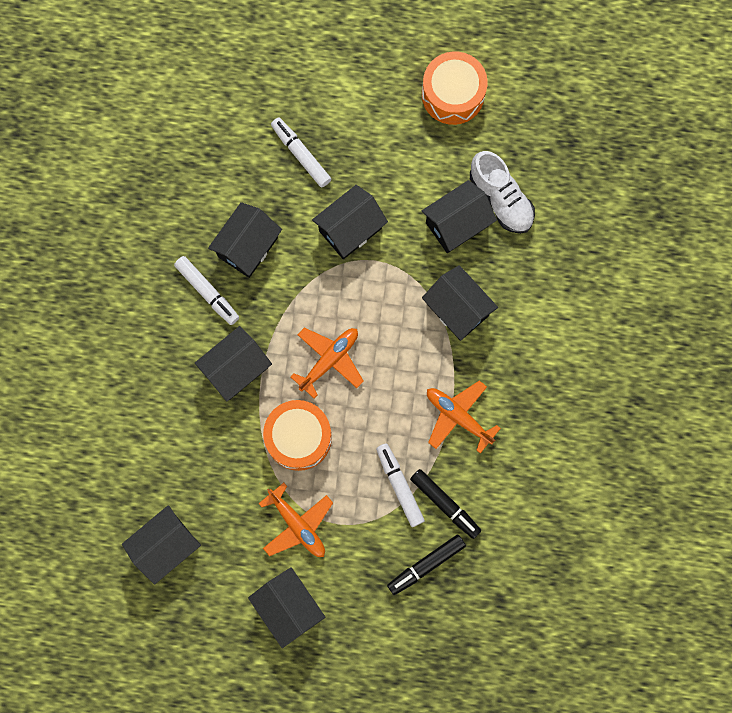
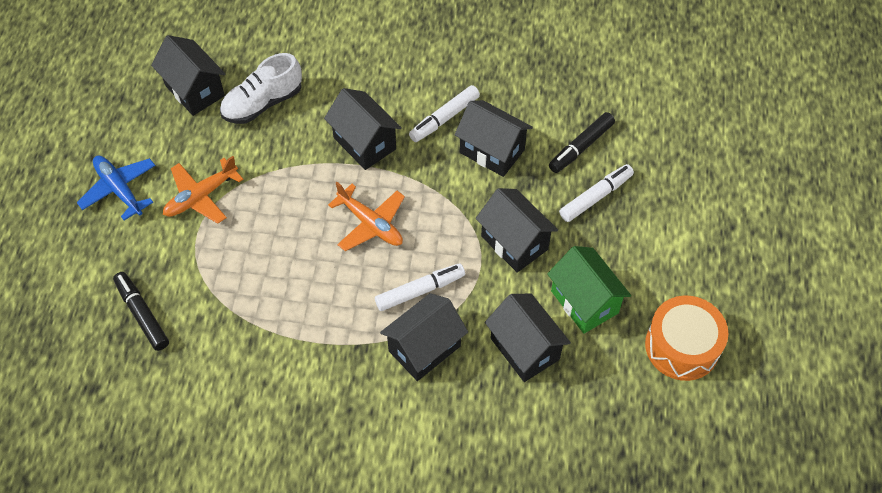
camera: 90 degrees right, 20 degrees down
(288, 607) = (119, 189): black house -> blue plane
(298, 437) = (290, 197): orange drum -> none
(399, 485) = (231, 289): white marker -> white marker (420, 291)
(411, 172) = (584, 302): none -> green house
(445, 504) = (205, 333): black marker -> black marker (581, 147)
(458, 416) = (301, 348): orange plane -> none
(500, 199) = (558, 396): white shoe -> white shoe (263, 103)

